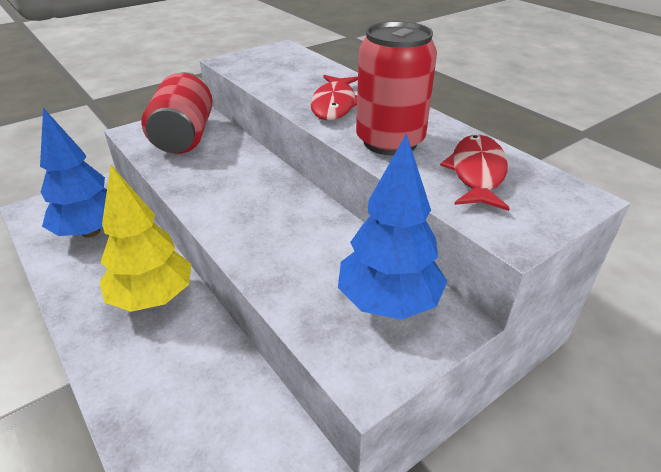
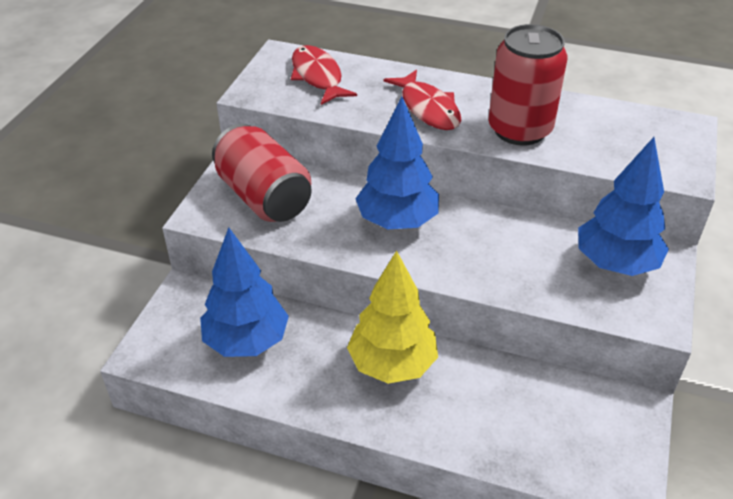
camera: 35 degrees left, 5 degrees up
(247, 186) = (397, 221): none -> blue tree
(477, 173) = (610, 133): red fish -> red fish (318, 76)

